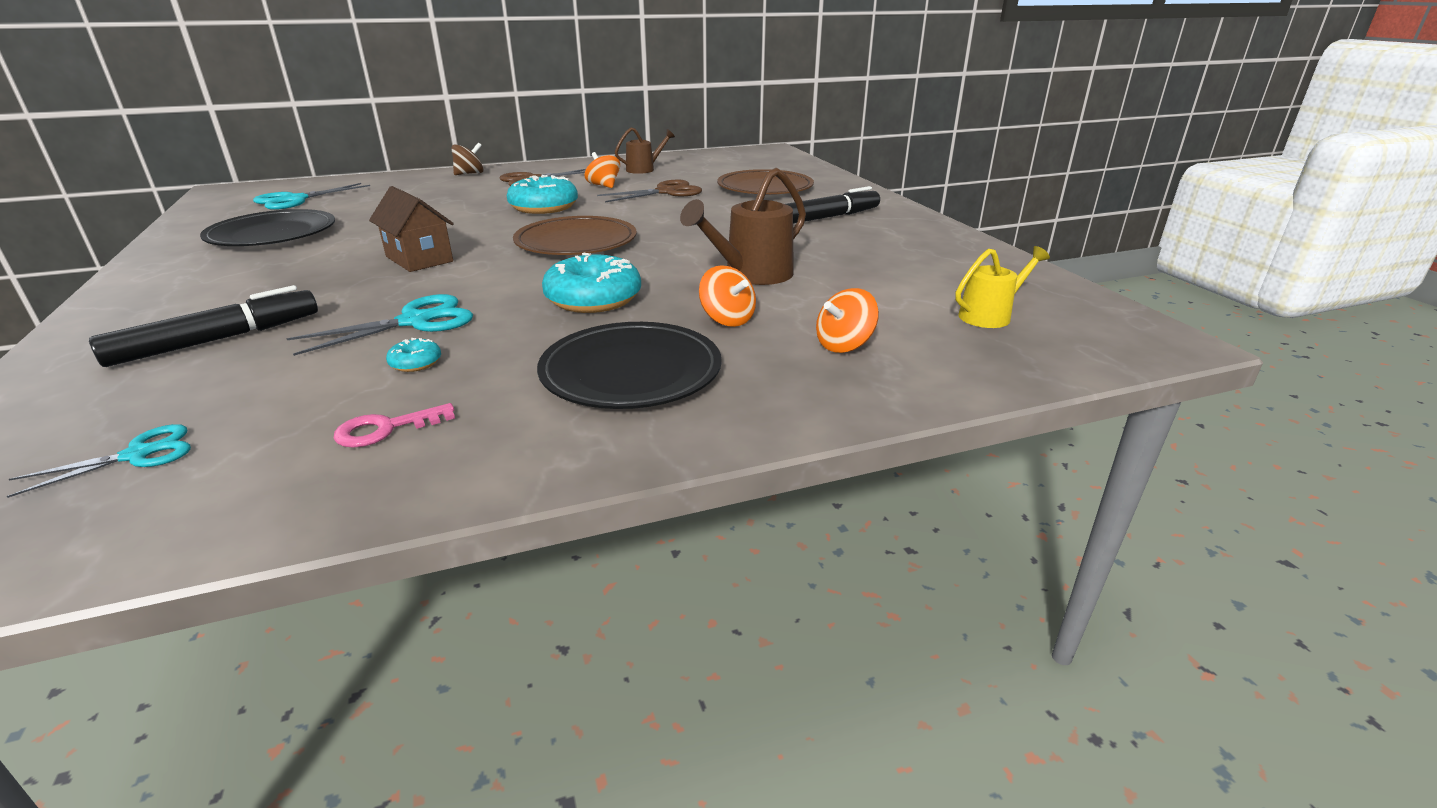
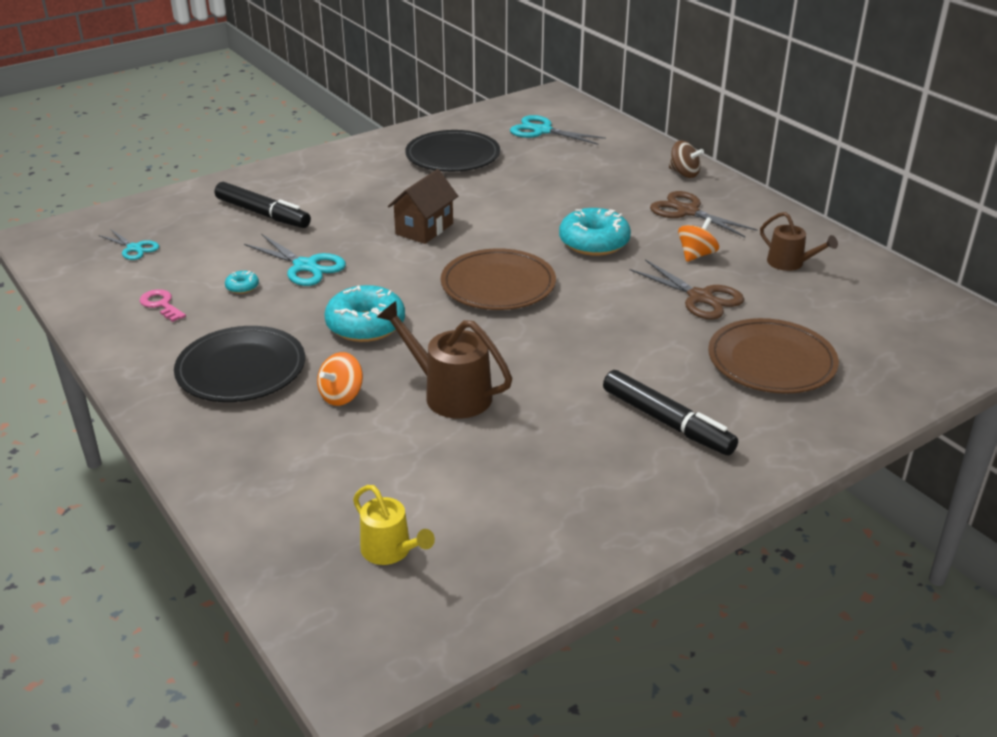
camera: 75 degrees right, 5 degrees up
(844, 345) = (303, 462): orange spinning top -> none

